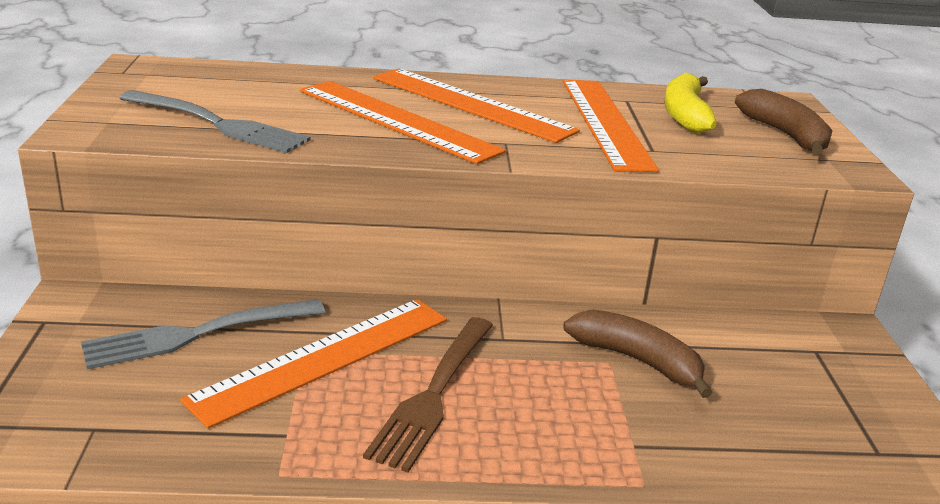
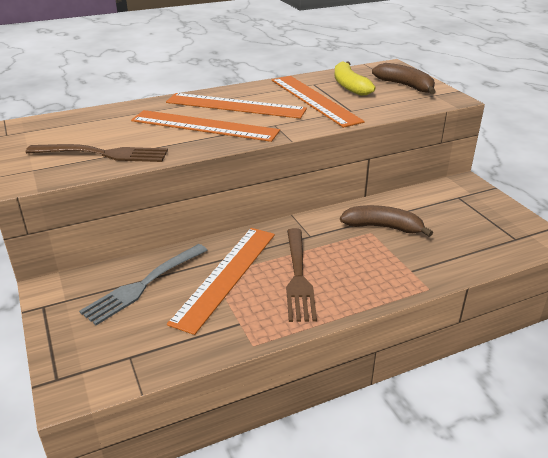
camera: 20 degrees left, 5 degrees up
(217, 124) = (103, 154): grey fork -> brown fork

